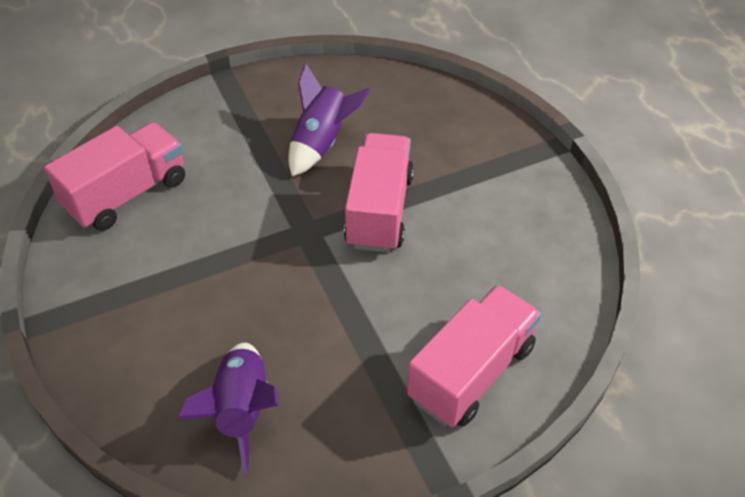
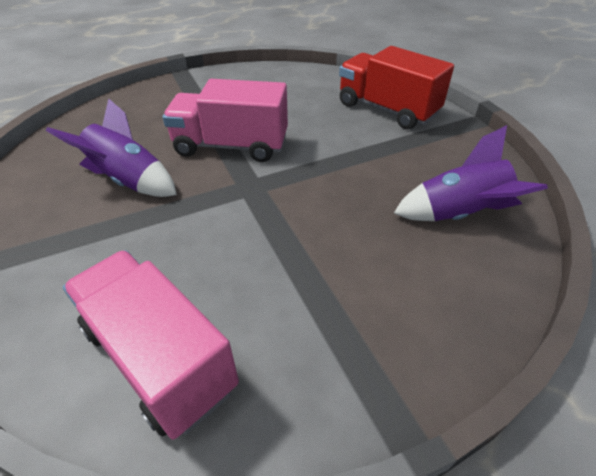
camera: 90 degrees left, 5 degrees down
(471, 372) = (387, 109): pink truck -> red truck

